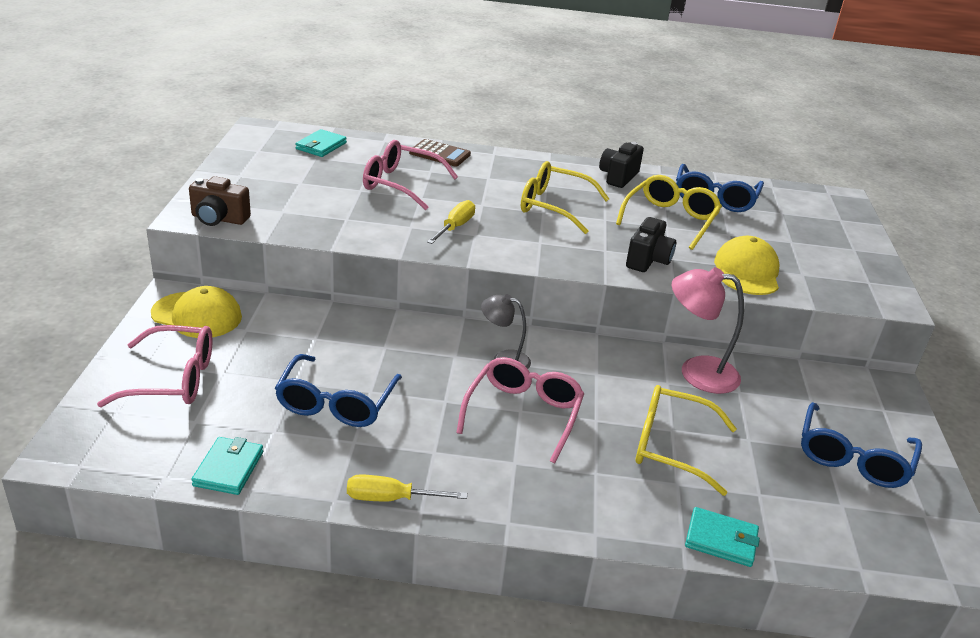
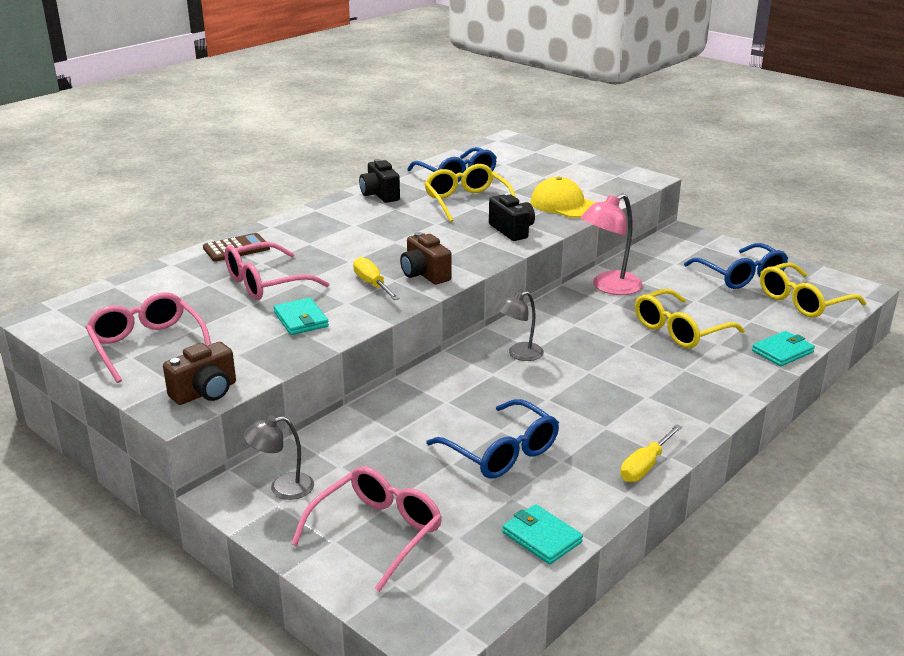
camera: 50 degrees left, 5 degrees down
(197, 315) = (282, 488): yellow cap -> grey lamp
(321, 146) = (133, 297): turquoise wallet -> turquoise wallet (301, 319)
(503, 245) = (424, 274): none -> brown camera
(523, 414) = (594, 371): pink glasses -> pink glasses (147, 345)
(553, 206) = (391, 234): yellow glasses -> yellow glasses (802, 301)

